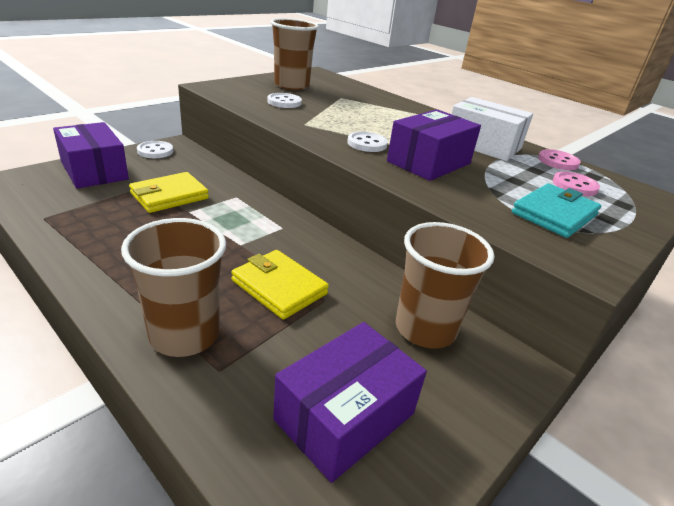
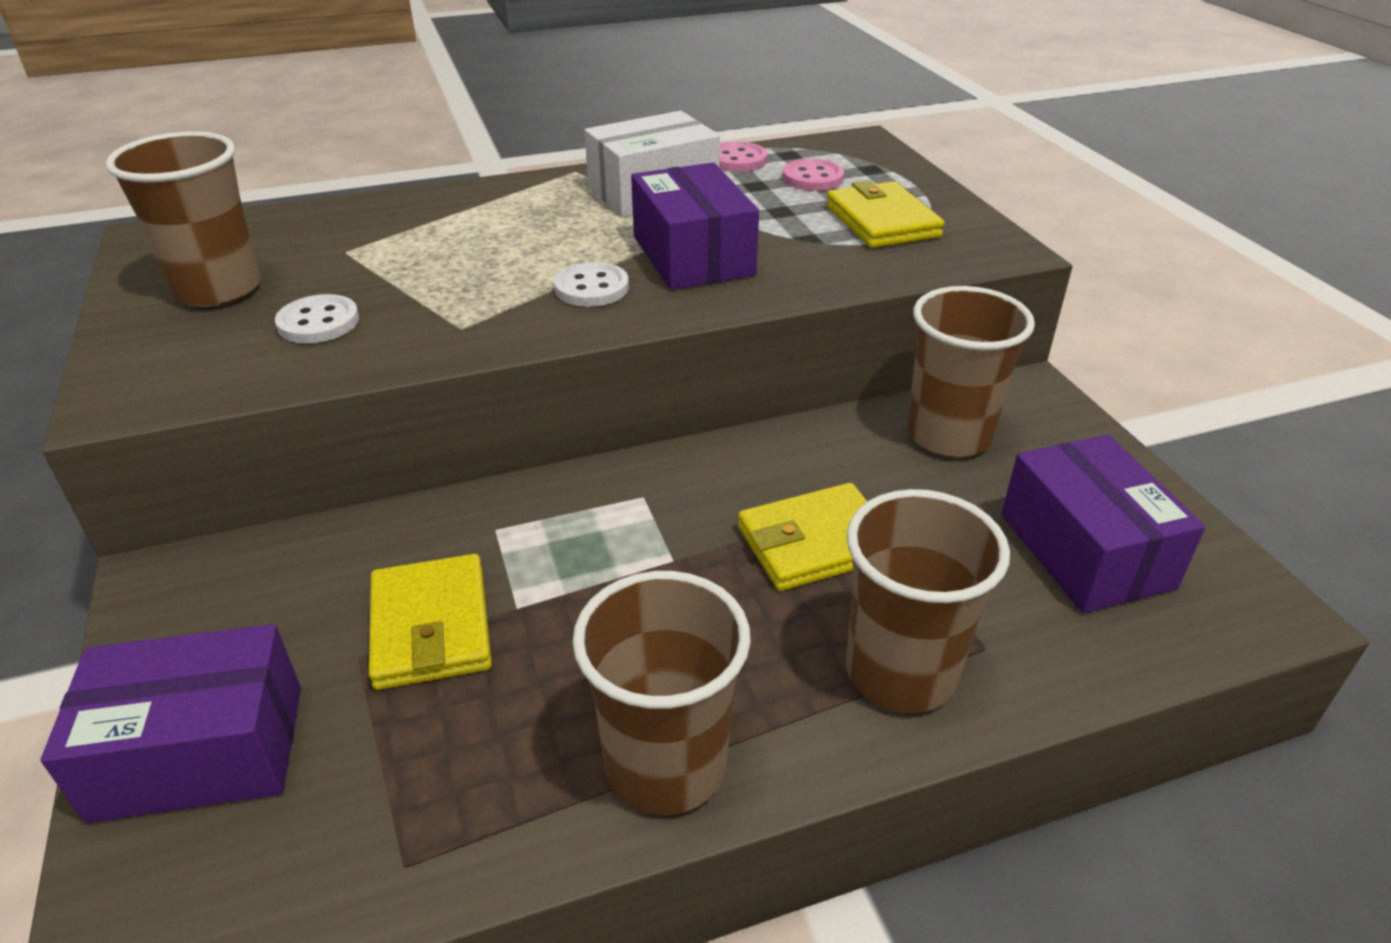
camera: 60 degrees left, 5 degrees up
(101, 267) = (666, 765): none -> brown cup
(155, 151) = (171, 620): white button -> none
(554, 214) = (882, 221): turquoise wallet -> yellow wallet

